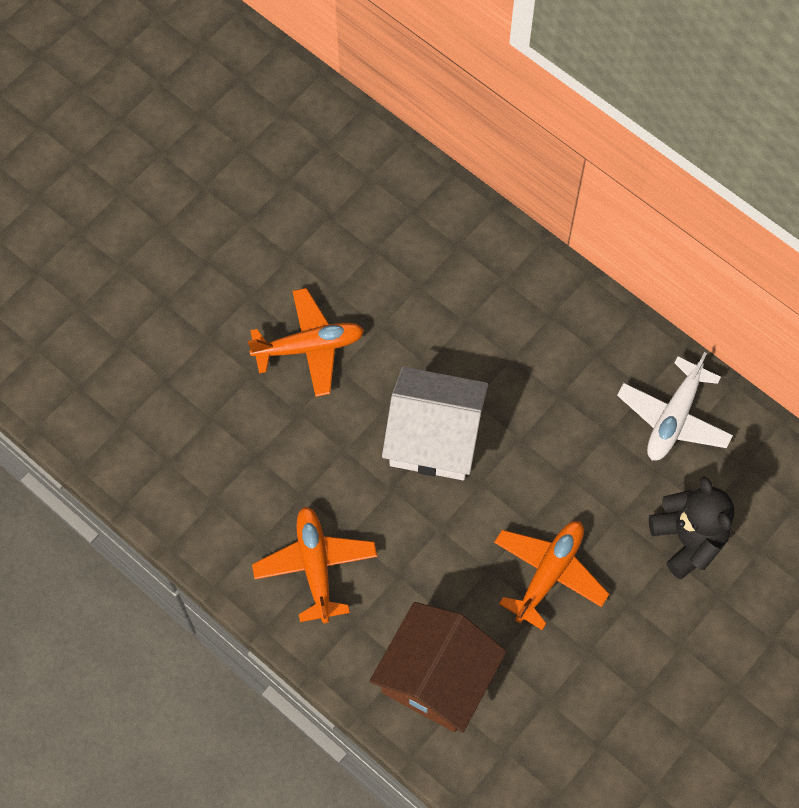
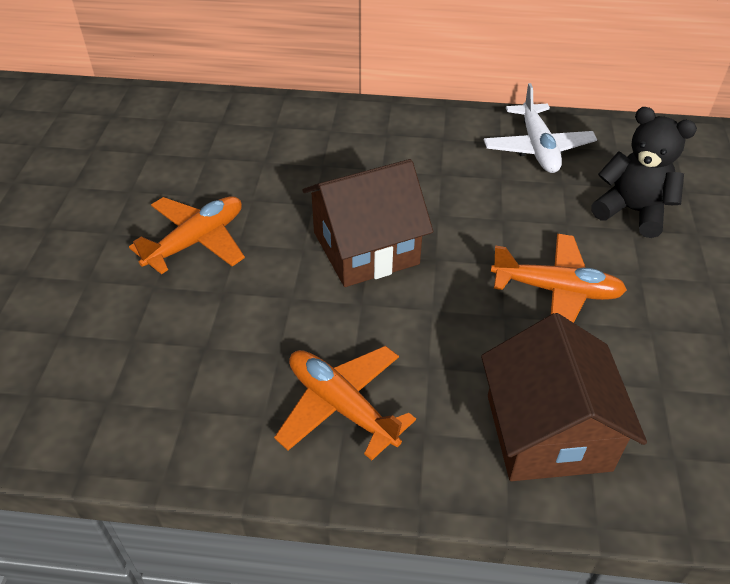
camera: 35 degrees left, 20 degrees down
(434, 437) = (365, 248): white house -> brown house
(549, 573) = (556, 290): orange plane -> orange plane turned 105 degrees clockwise

